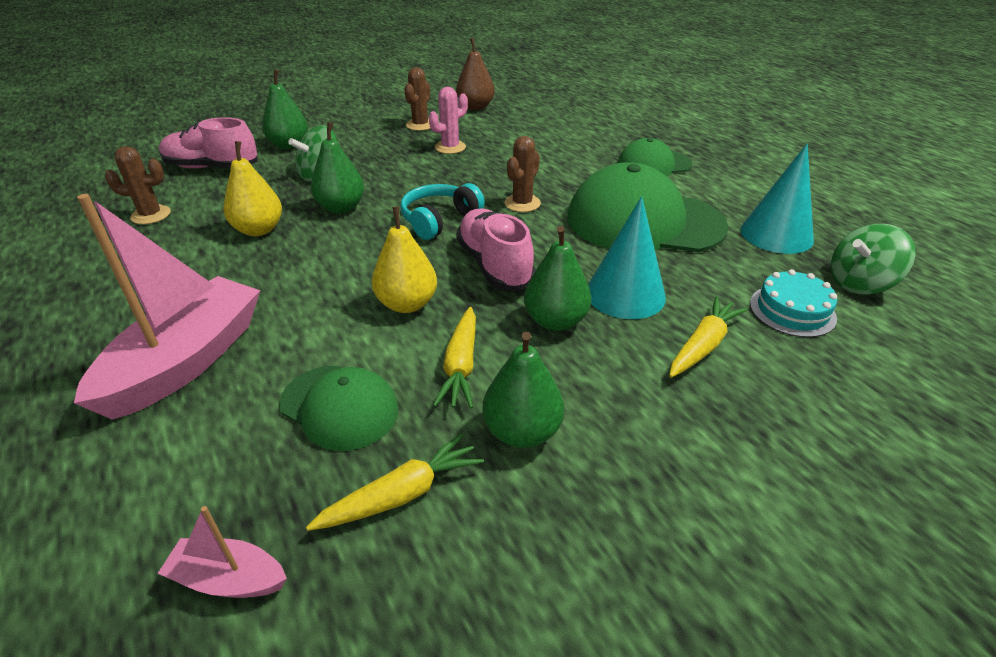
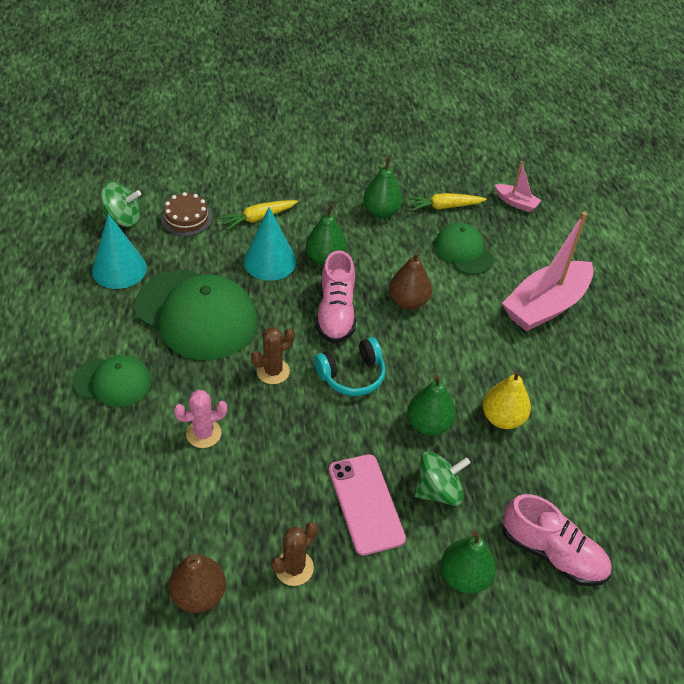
camera: 160 degrees left, 10 degrees up
(151, 215) = (600, 477): brown cactus -> none
(382, 157) = (366, 504): none -> pink phone
(407, 304) = (408, 301): yellow pear -> brown pear
(450, 147) = (285, 495): pink cactus -> pink cactus (203, 433)
(461, 365) = (394, 251): yellow carrot -> none
(792, 310) = (186, 218): turquoise cake -> brown cake

